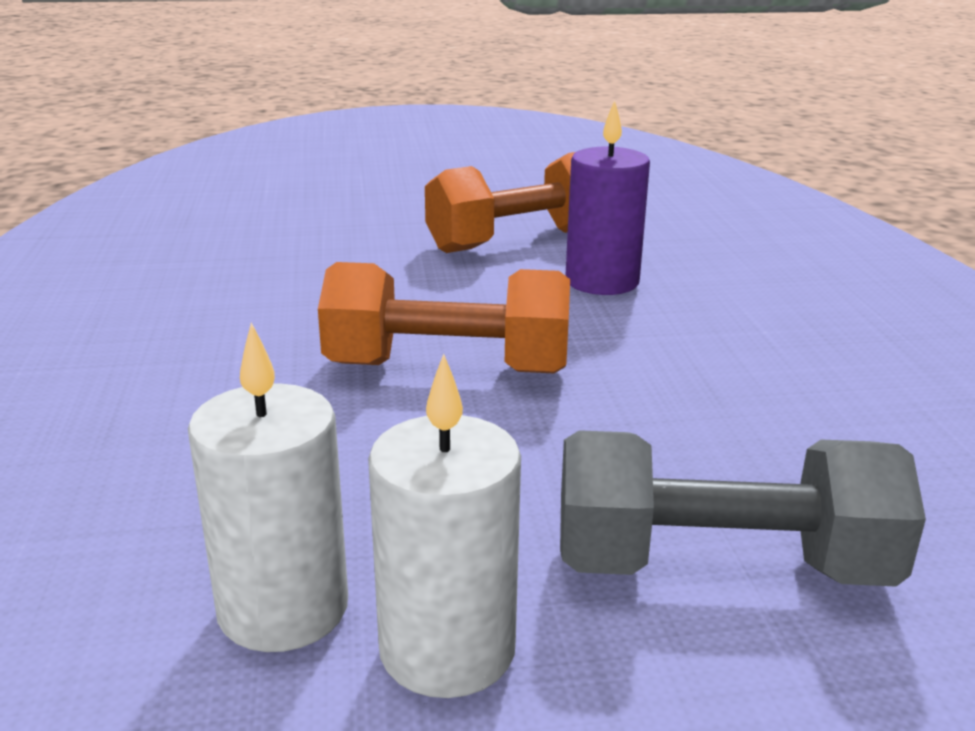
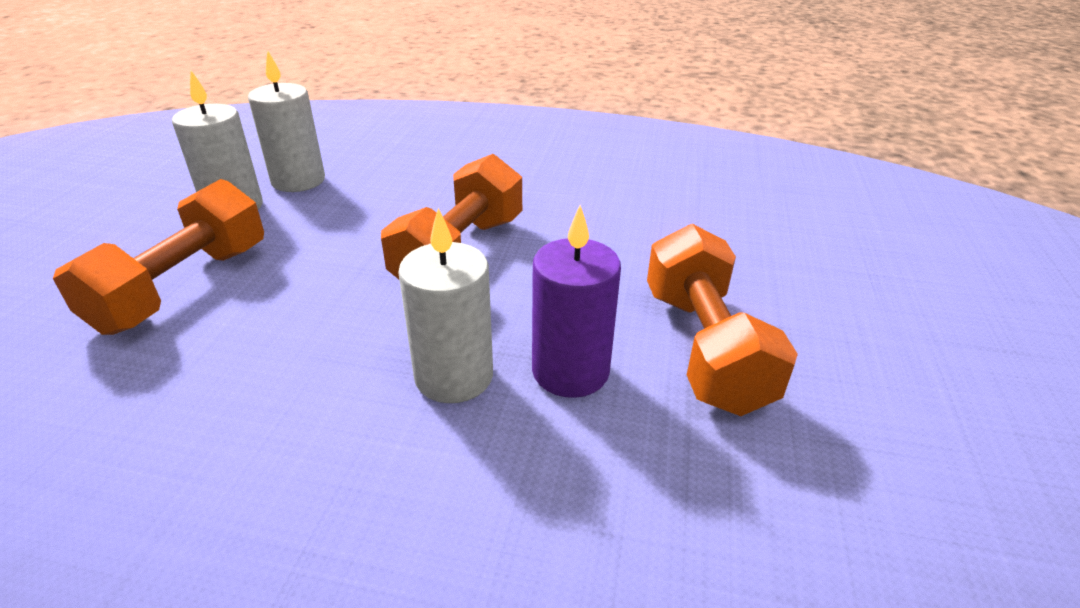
camera: 110 degrees right, 10 degrees up
(664, 325) = (454, 376): none -> white candle
(720, 565) = (183, 287): grey dumbbell -> orange dumbbell

